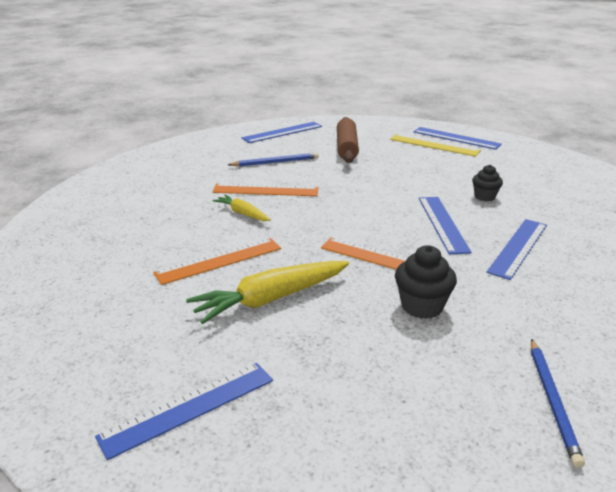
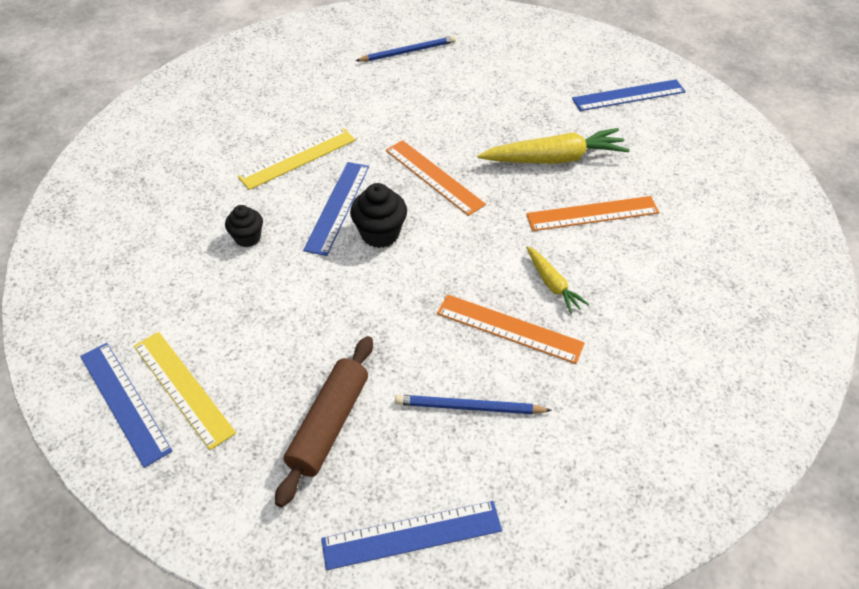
camera: 160 degrees left, 20 degrees up
(422, 306) = (435, 124): black cupcake -> black cupcake (380, 234)
(518, 248) = (298, 158): blue ruler -> yellow ruler
(552, 401) = (408, 52): blue pencil -> blue pencil turned 45 degrees clockwise

